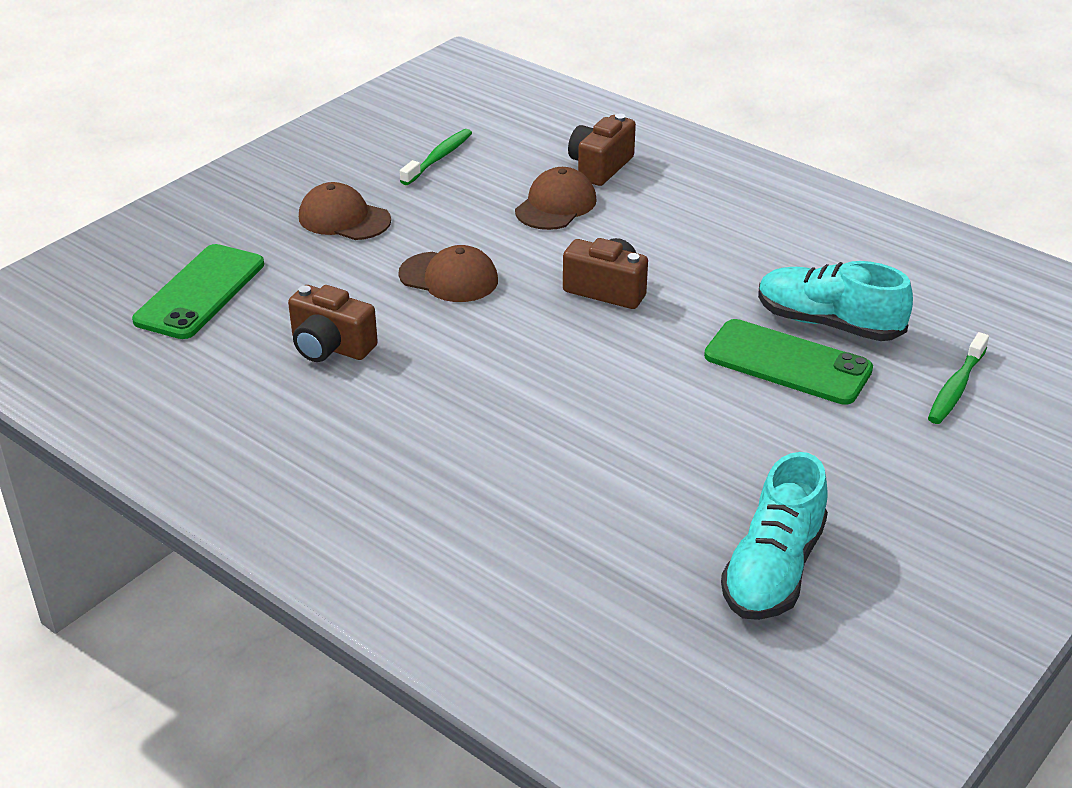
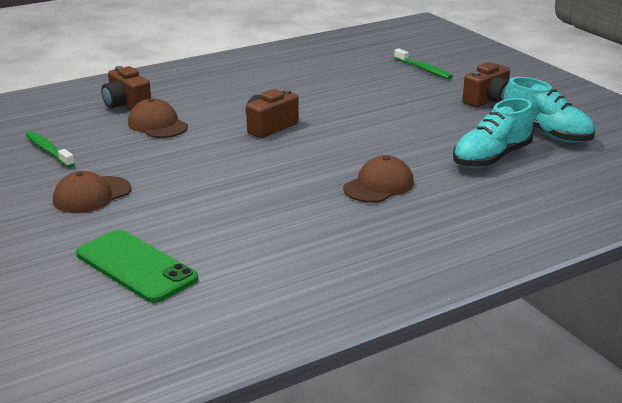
camera: 70 degrees left, 10 degrees down
(330, 347) = (258, 222): brown camera -> brown camera (488, 101)
(449, 278) = (210, 170): brown cap -> brown cap (379, 185)
(787, 363) = (378, 98): green phone -> none
(828, 323) = (350, 82): turquoise shoe -> turquoise shoe (491, 158)

